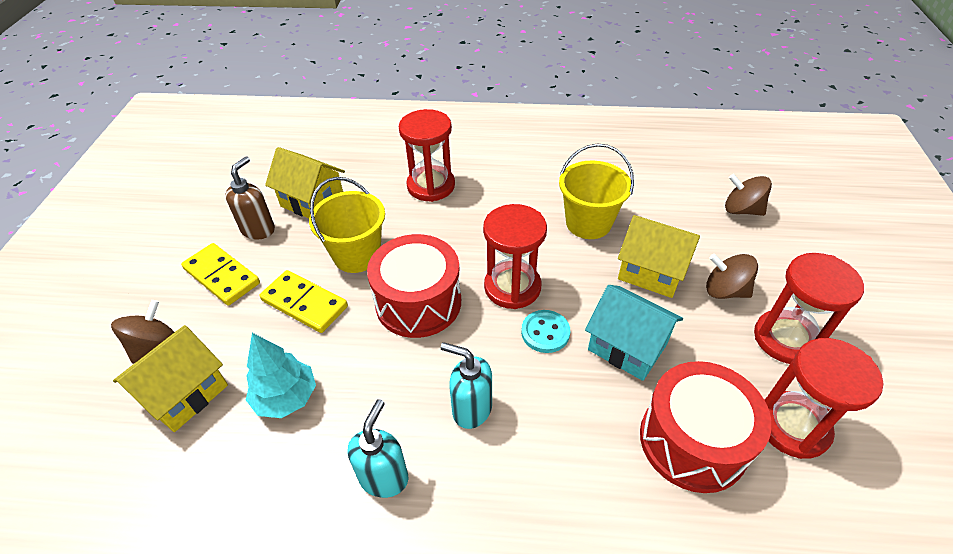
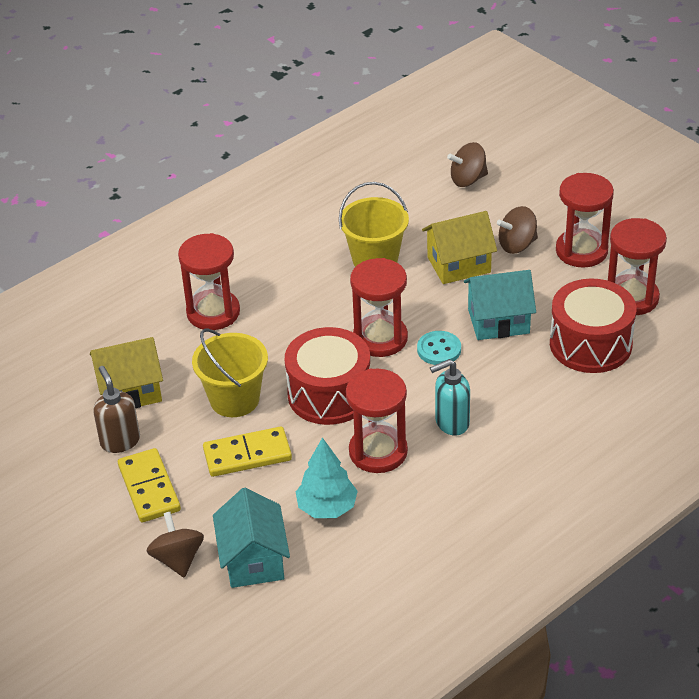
camera: 45 degrees left, 5 degrees down
(185, 394) = (253, 560): yellow house -> turquoise house
(222, 276) = (149, 488): yellow domino -> yellow domino turned 75 degrees clockwise
(384, 383) = (378, 452): none -> red hourglass
(384, 477) = (449, 491): turquoise soap dispenser -> none

